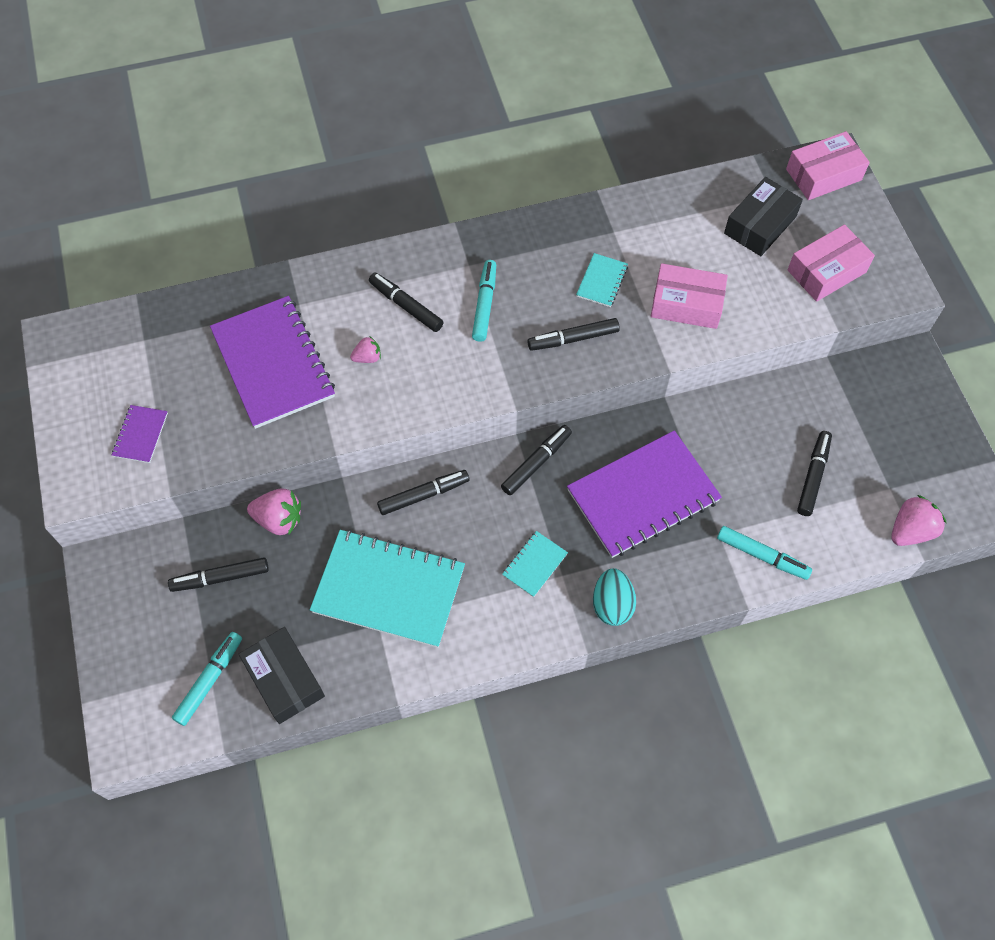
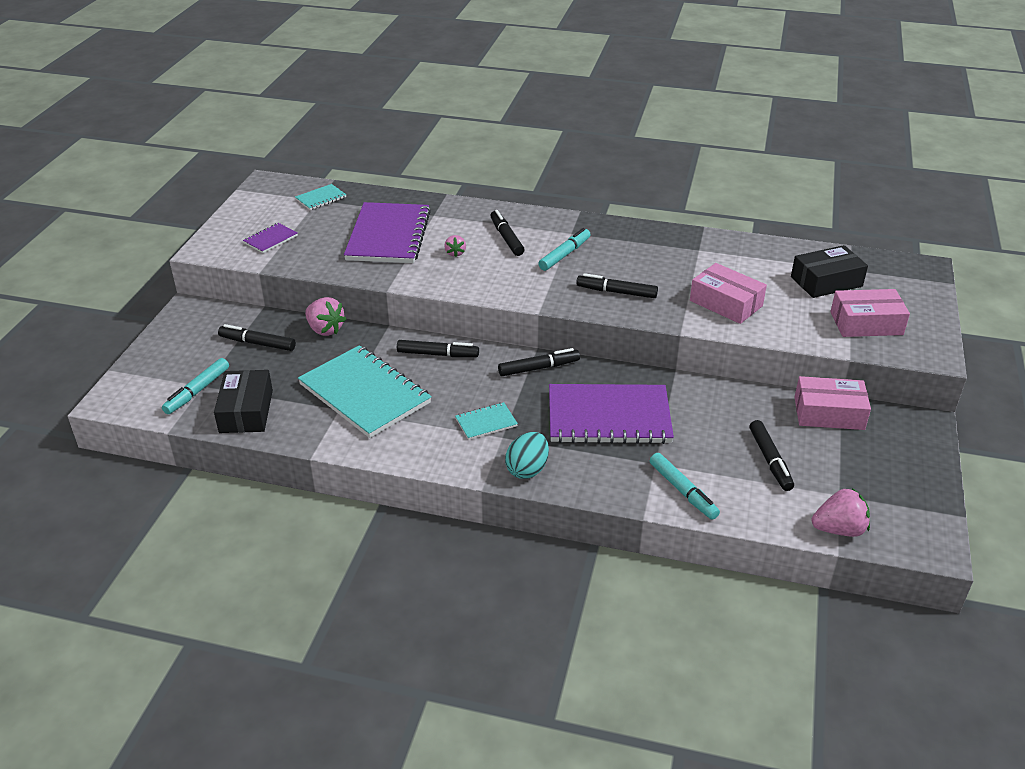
camera: 30 degrees right, 25 degrees down
(209, 680) = (197, 391): turquoise marker -> turquoise marker turned 150 degrees clockwise
(367, 357) = (455, 253): pink strawberry -> pink strawberry turned 75 degrees clockwise
(602, 281) = (666, 271): turquoise notebook -> turquoise notebook (321, 198)
(813, 476) = (770, 460): black marker -> black marker turned 120 degrees clockwise
(823, 174) = (906, 272): pink box -> pink box (829, 413)

